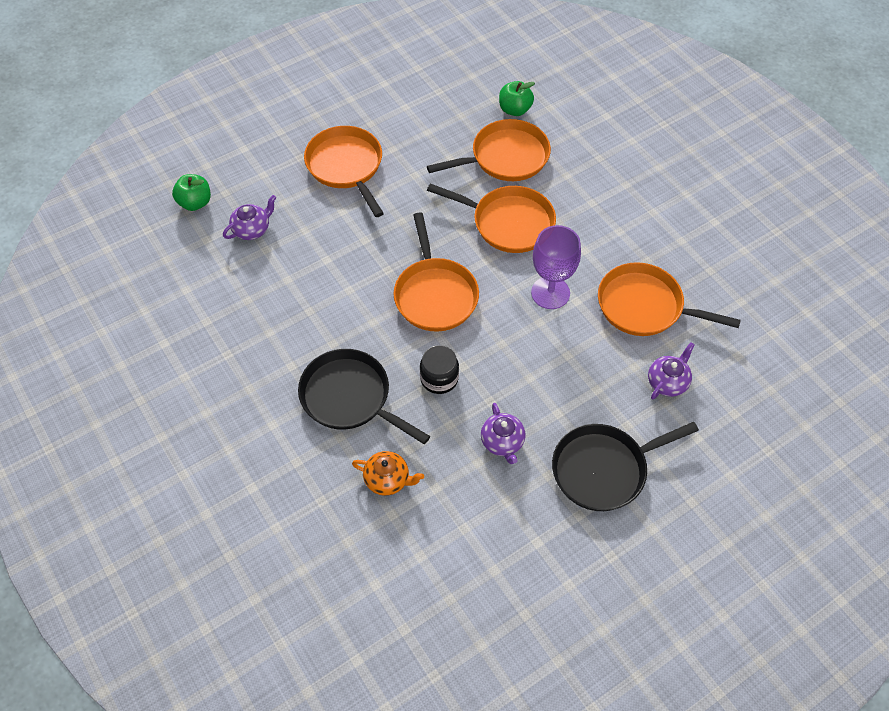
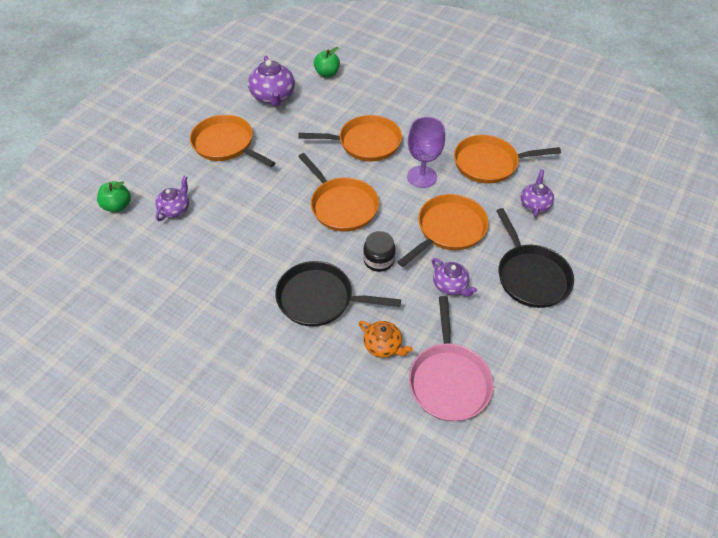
camera: 25 degrees left, 5 degrees down
(388, 479) = (383, 346): orange teapot -> orange teapot turned 45 degrees clockwise
(432, 121) = (273, 97): none -> purple teapot
(435, 548) = (448, 380): none -> pink pan
(505, 157) = (338, 104): orange pan -> orange pan (448, 229)
(604, 469) = (530, 276): black pan -> black pan turned 60 degrees counterclockwise

